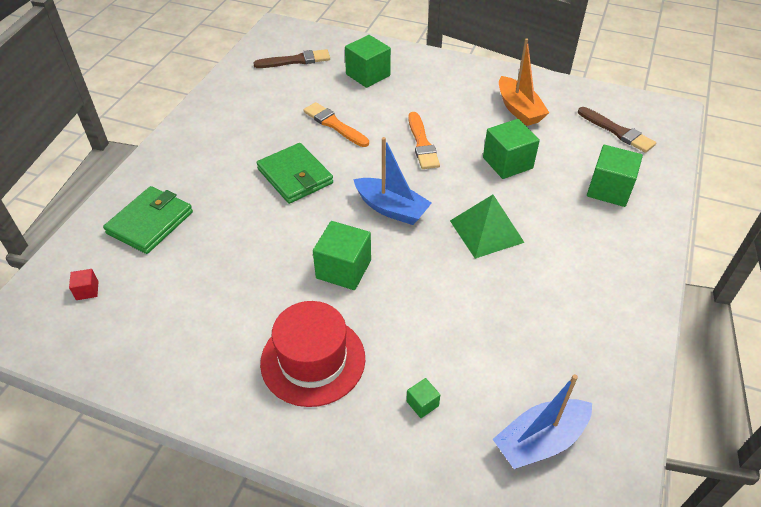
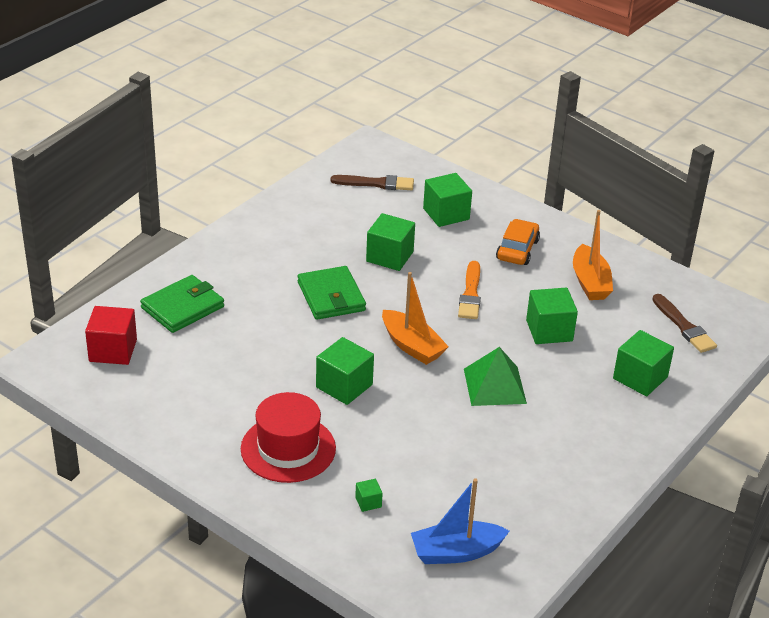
camera: 15 degrees right, 10 degrees down
(87, 290) = (113, 350): red cube -> red cube, size x2.13
(334, 124) = (389, 256): orange brush -> green cube
(391, 209) = (412, 346): blue boat -> orange boat
(443, 94) = (517, 250): none -> orange car

